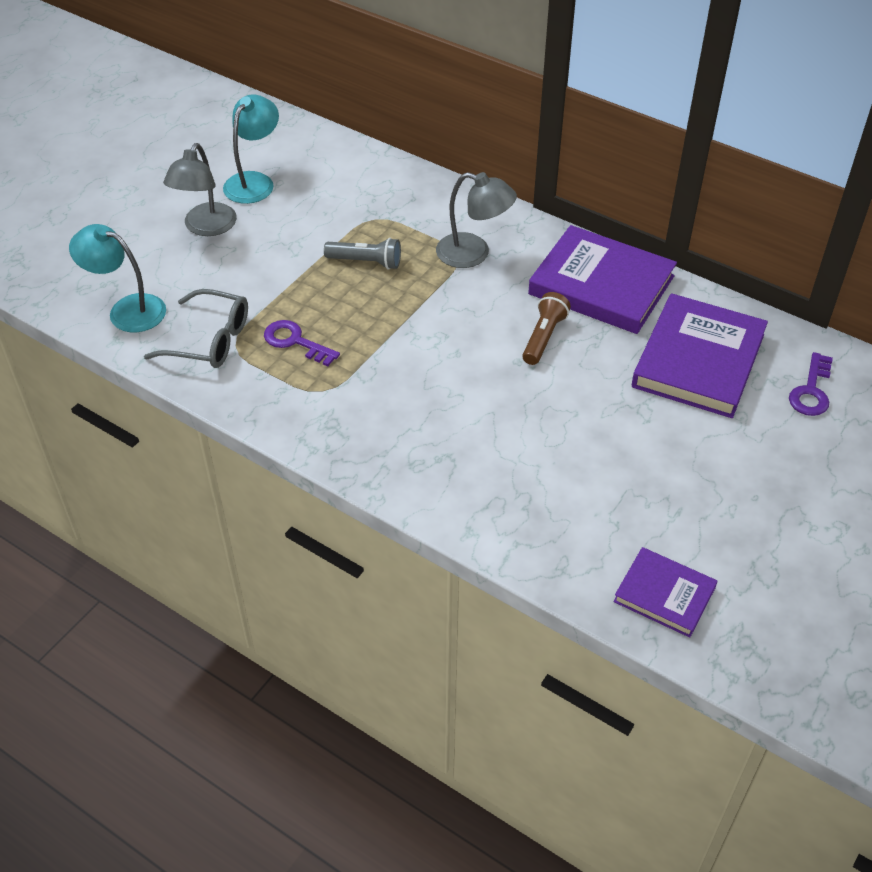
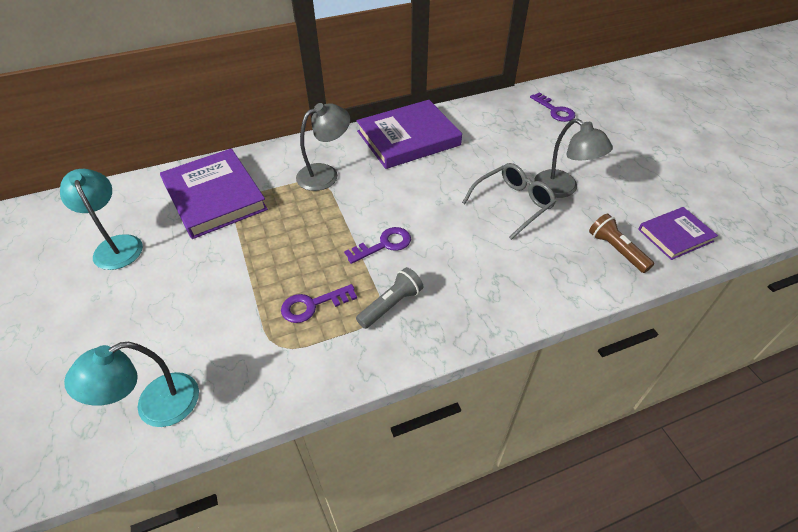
camera: 55 degrees left, 0 degrees up
(206, 227) = (126, 299): grey lamp -> grey lamp (563, 189)
(209, 340) = (255, 361): grey glasses -> grey glasses (513, 204)
(366, 262) = (274, 226): grey flashlight -> grey flashlight (391, 305)
(413, 350) = (384, 245): none -> purple key
(544, 337) = (428, 181): brown flashlight -> brown flashlight (616, 250)
(698, 360) = (501, 134): purple book -> purple book (214, 196)

